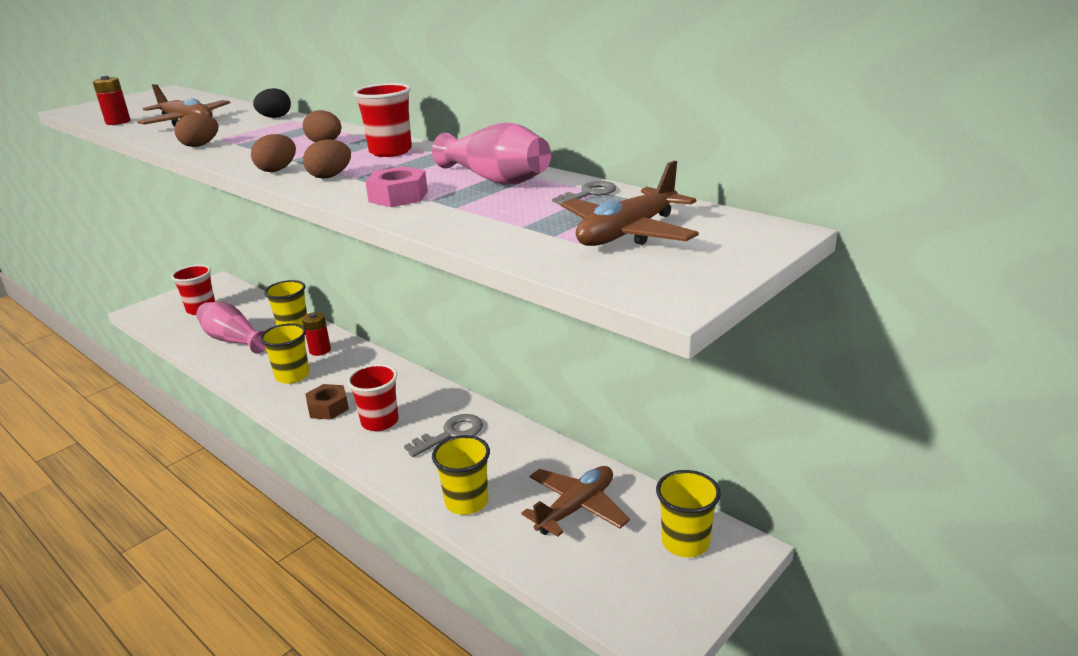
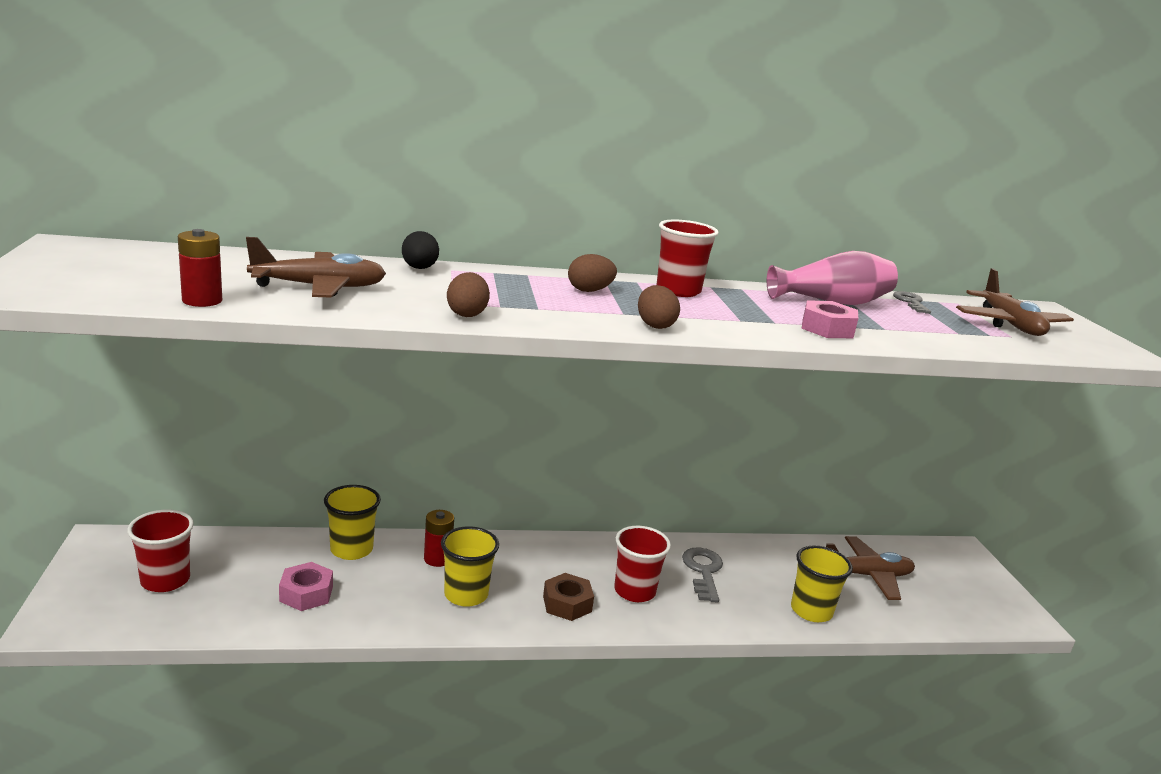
camera: 55 degrees left, 5 degrees down
(233, 340) = (306, 593): pink vase -> pink nut
(330, 176) = (720, 322): brown egg -> none
(576, 508) = (866, 575): brown plane -> brown plane turned 90 degrees clockwise
(685, 542) = (942, 562): yellow cup -> none

